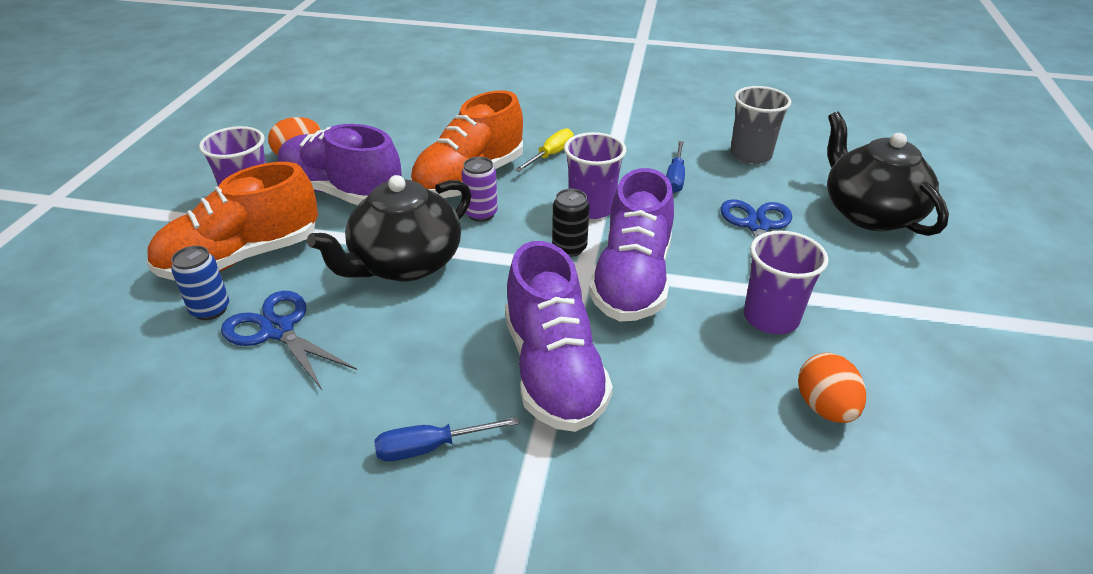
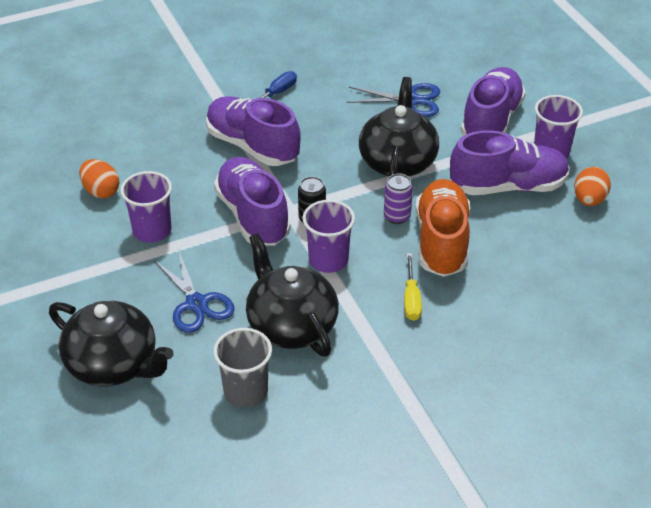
camera: 145 degrees right, 5 degrees up
(210, 309) = (458, 93): blue can -> none
(242, 258) = (491, 121): orange shoe -> purple shoe
(675, 178) = (291, 325): blue screwdriver -> black teapot

